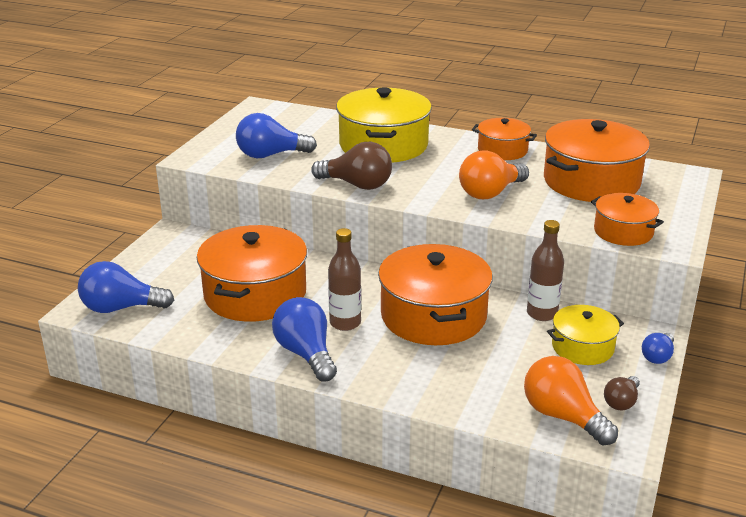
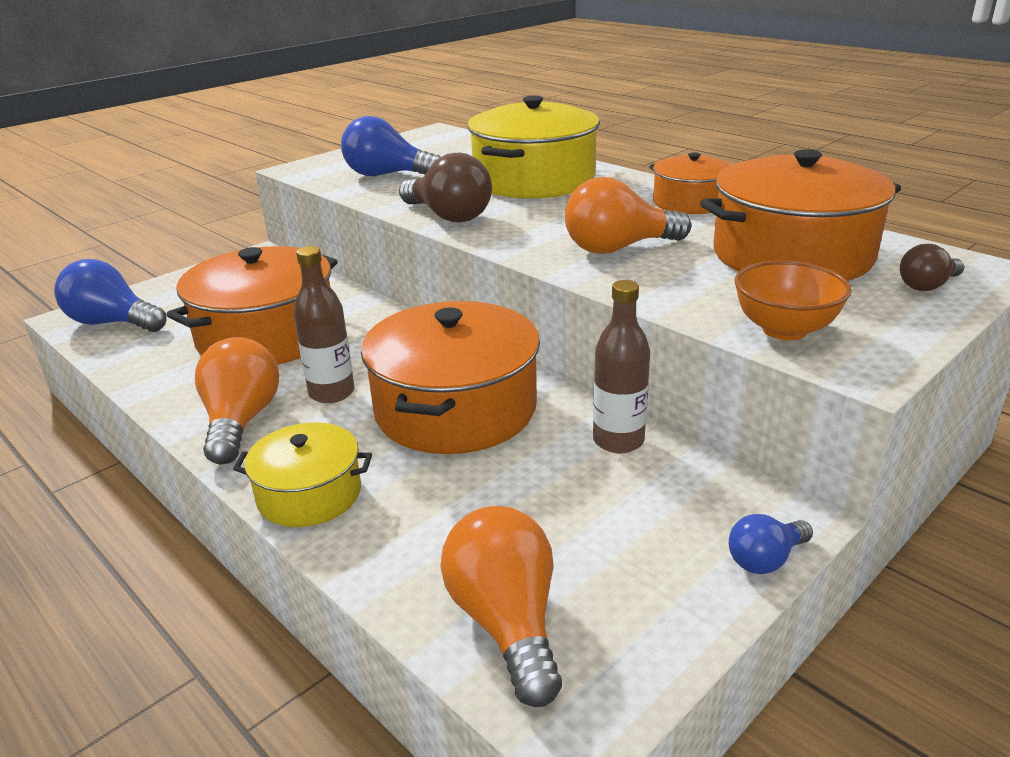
camera: 25 degrees right, 0 degrees up
(306, 354) = (241, 421): blue light bulb -> orange light bulb
(582, 347) = (641, 509): yellow pot -> yellow pot (309, 494)
(621, 402) = (633, 626): brown light bulb -> brown light bulb (927, 286)
(623, 232) = (784, 330): orange pot -> orange bowl

